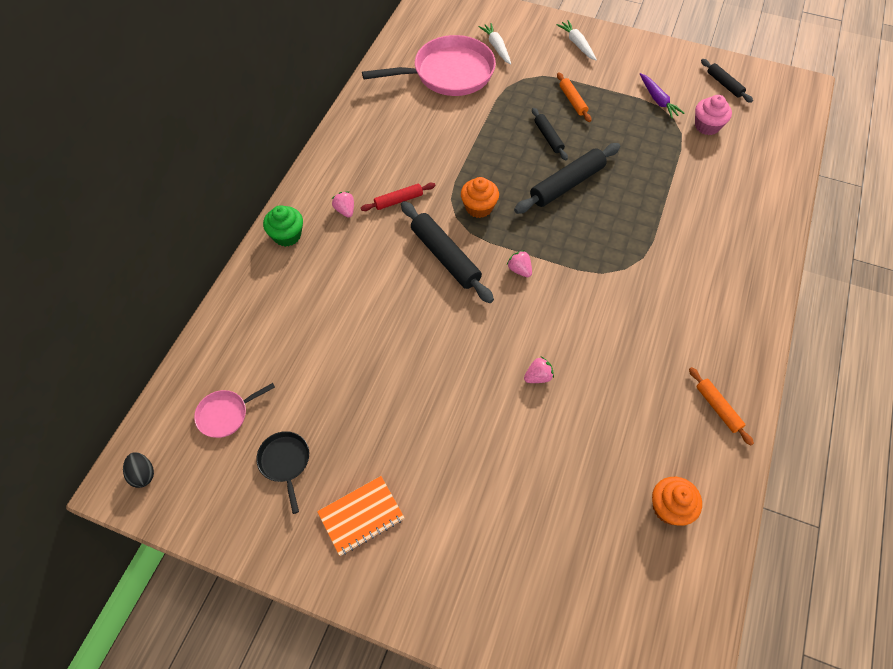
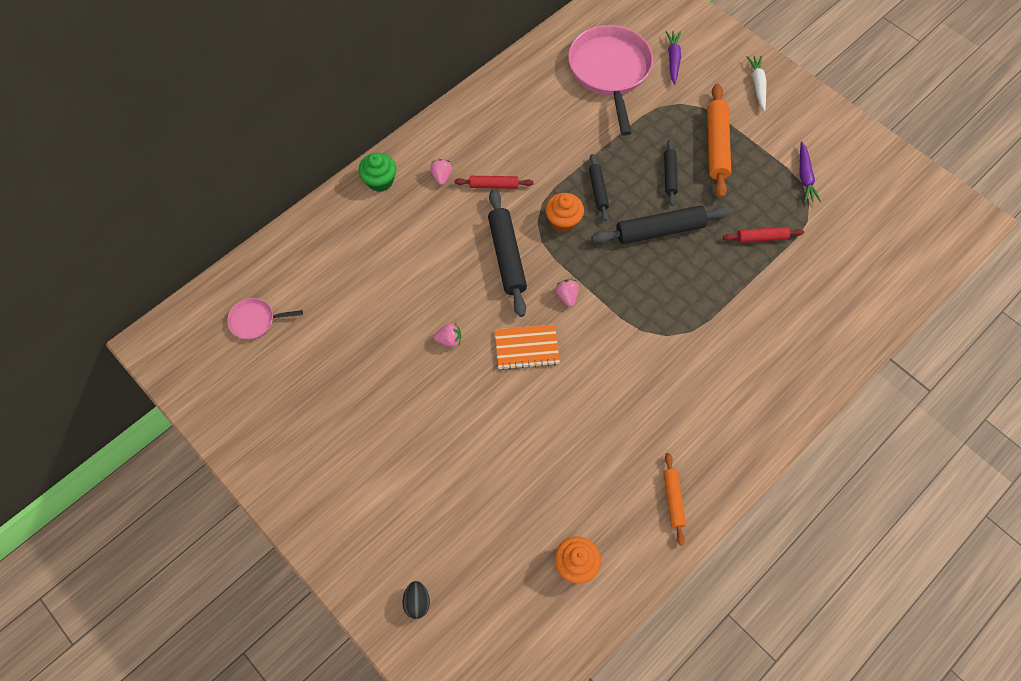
camera: 25 degrees right, 5 degrees up
(143, 474) = (171, 342): black egg -> black egg (417, 602)
(285, 462) = (282, 381): black pan -> none
(361, 516) = (319, 452): orange notebook -> orange notebook (526, 348)
(448, 73) = (610, 71): pink pan -> pink pan turned 105 degrees counterclockwise
(496, 47) = (673, 59): white carrot -> purple carrot
(538, 377) = (528, 401): pink strawberry -> pink strawberry (449, 340)
(572, 101) = (716, 145): orange rolling pin -> orange rolling pin, size x1.77
(654, 159) = (761, 238): none -> red rolling pin
(707, 126) = (839, 224): pink cupcake -> none
(724, 84) = (887, 185): black rolling pin -> black rolling pin (598, 190)

